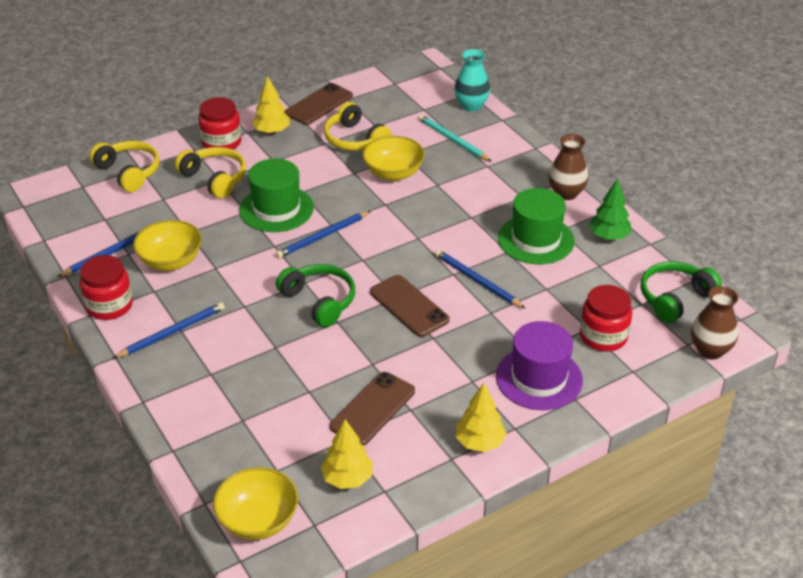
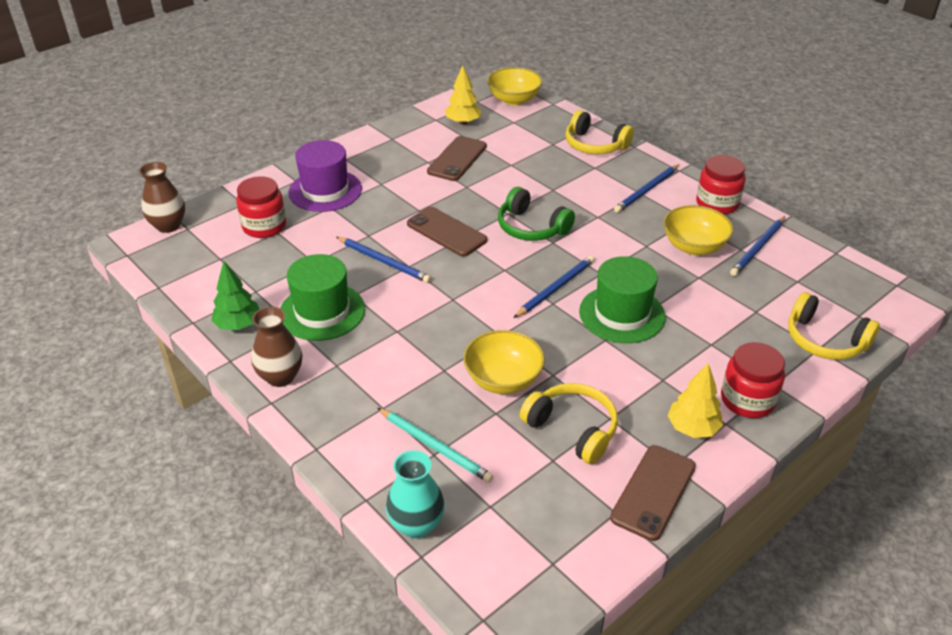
camera: 170 degrees right, 0 degrees up
(215, 179) = (717, 344): yellow headphones -> yellow headphones (594, 145)
(479, 442) = (372, 148): yellow tree -> none
(674, 298) = (185, 266): green headphones -> none

